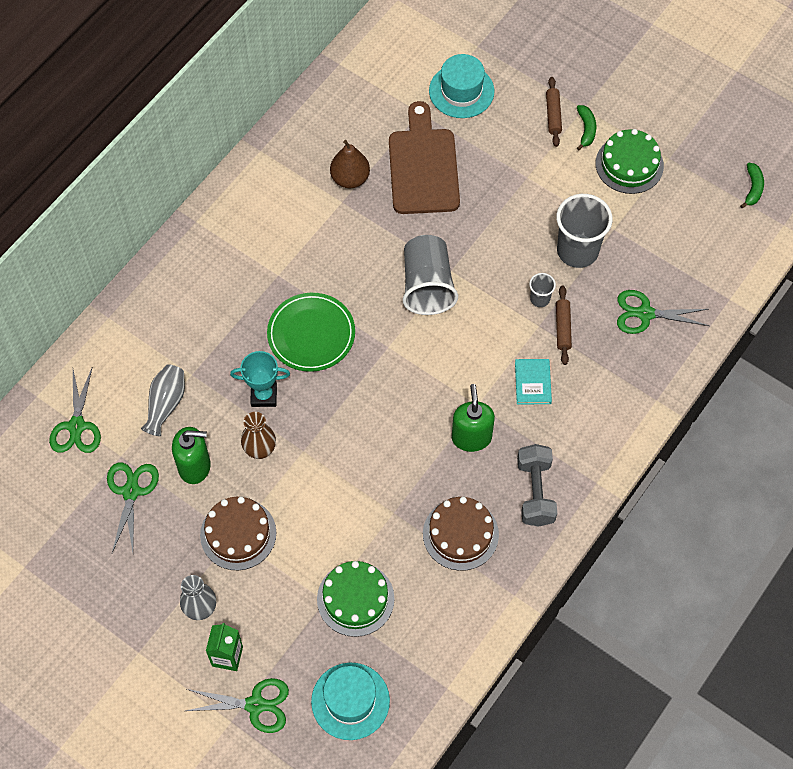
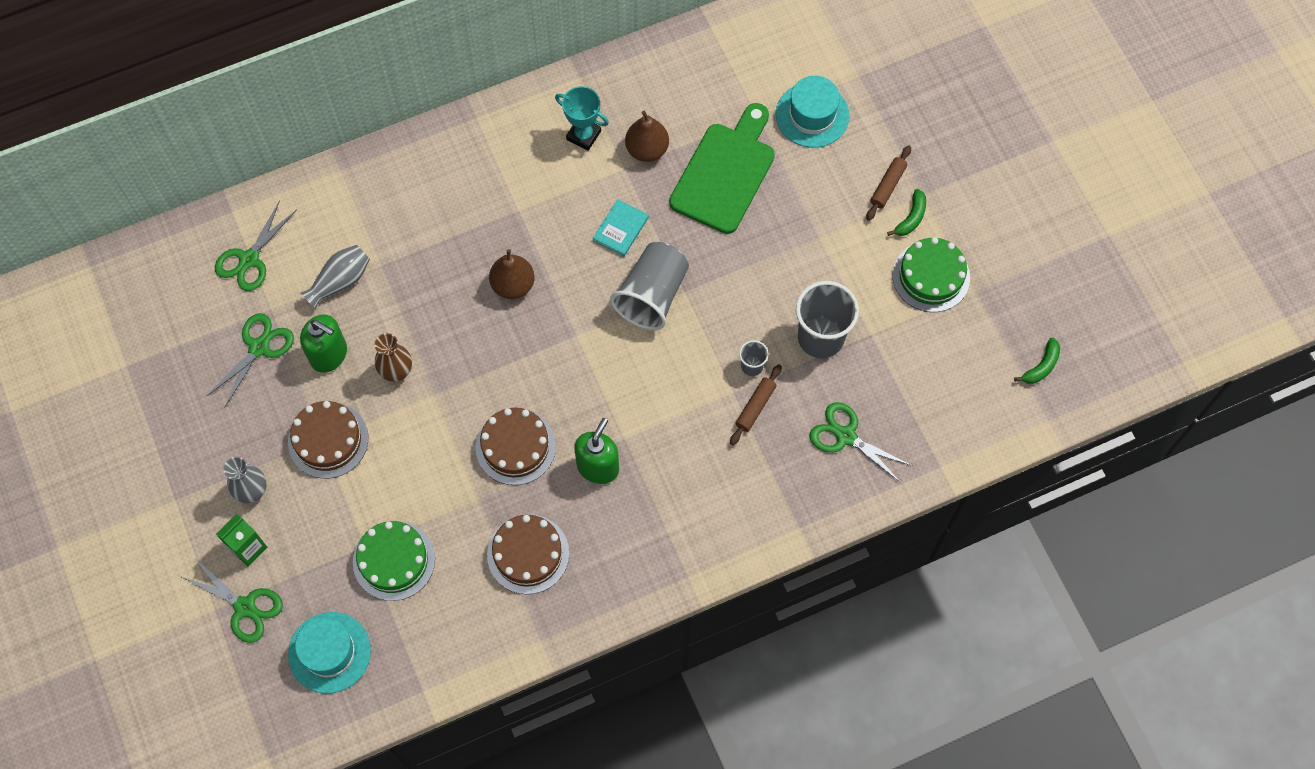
camera: 30 degrees right, 5 degrees up
(264, 395) = (432, 321): turquoise trophy -> turquoise trophy (583, 135)
(311, 334) = (513, 285): green plate -> brown pear
(395, 457) = (515, 446): none -> brown cake
(423, 166) = (725, 173): brown cutting board -> green cutting board
(533, 382) = (691, 445): turquoise book -> turquoise book (620, 229)
(535, 492) = (623, 553): grey dumbbell -> none

